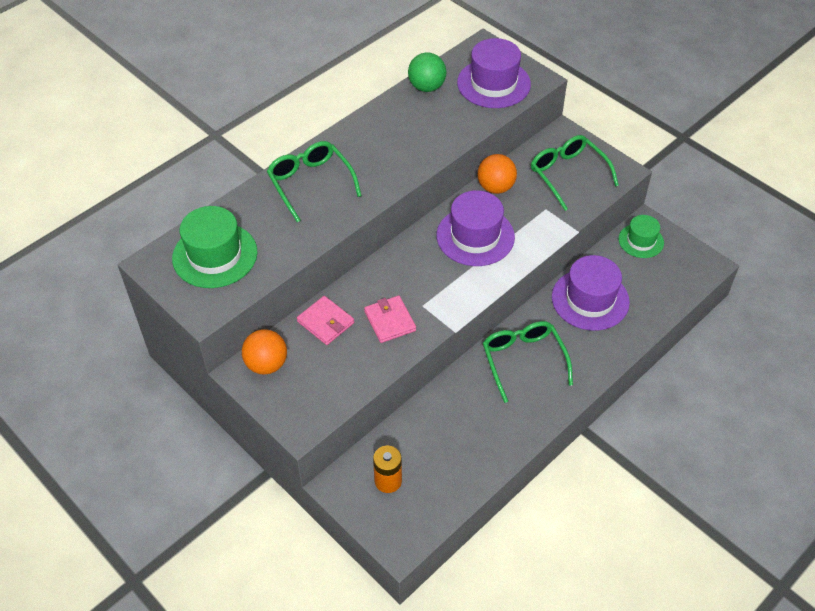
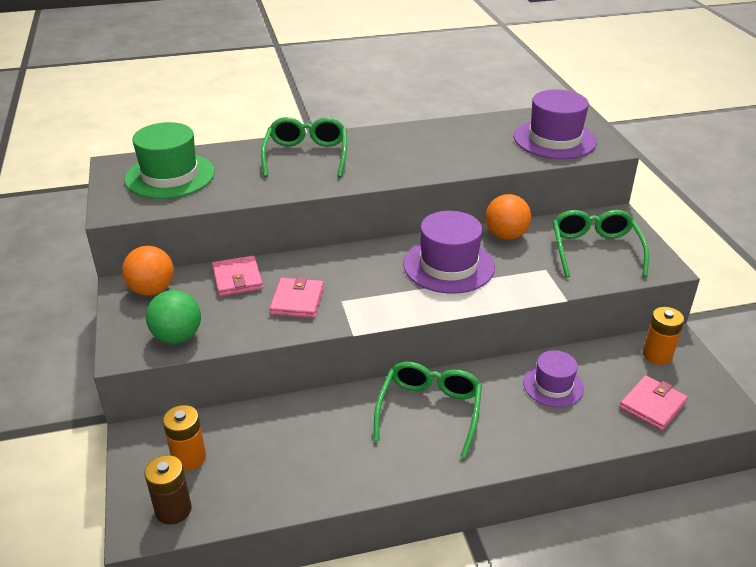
camera: 30 degrees right, 15 degrees down
(412, 522) = (173, 510): none -> brown battery
(427, 87) = (484, 124): green ball -> green ball (177, 337)
(590, 299) = (553, 385): purple hat -> purple hat, size x0.61
(641, 241) = (657, 355): green hat -> orange battery
(661, 285) = (652, 405): none -> pink wallet

